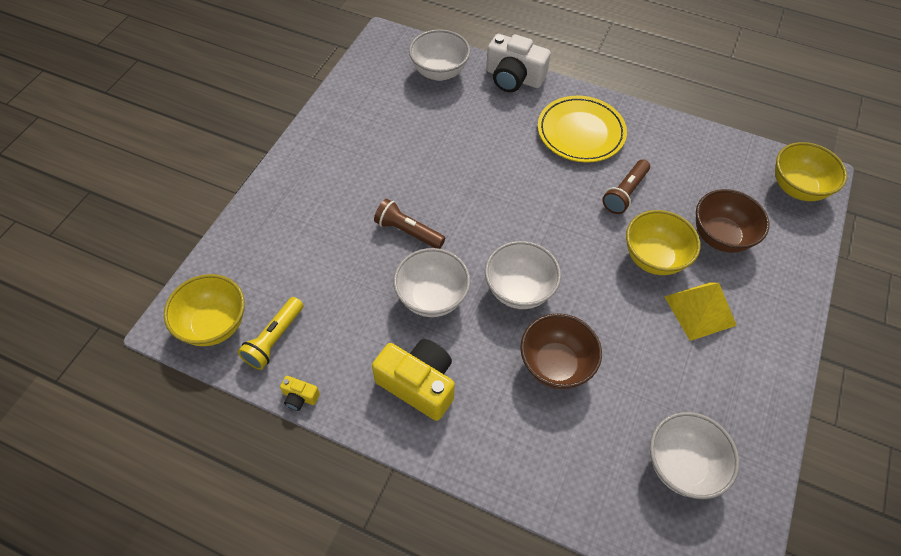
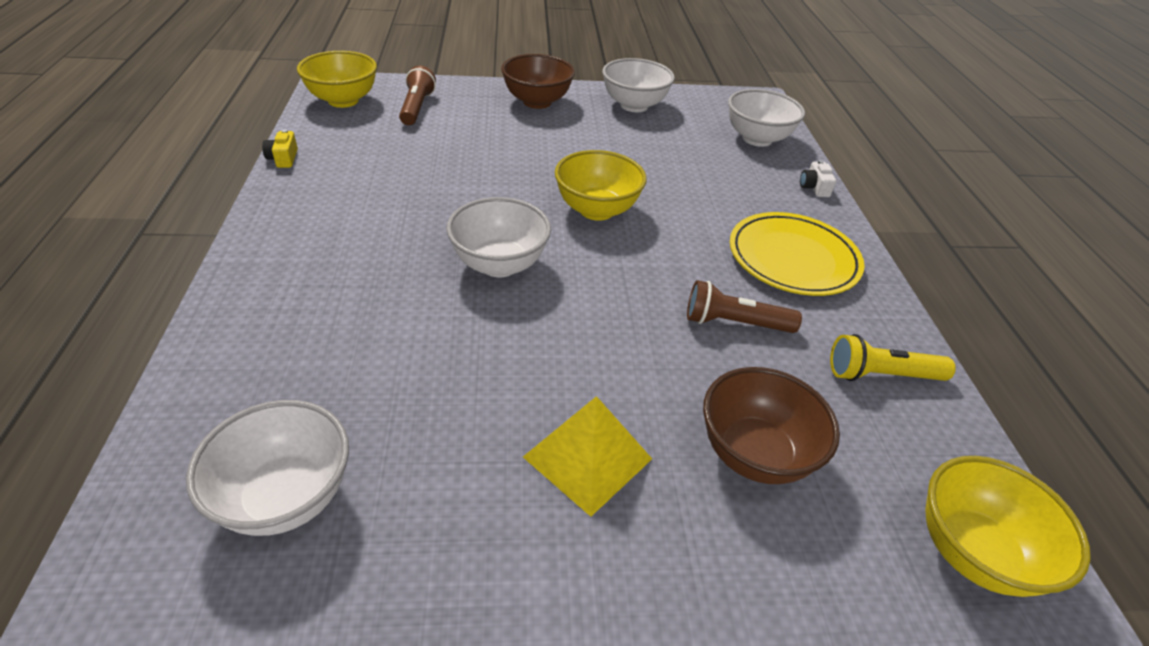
camera: 60 degrees right, 15 degrees down
(274, 339) = (343, 131): yellow flashlight -> yellow flashlight (881, 375)
(408, 231) = (522, 170): brown flashlight -> brown flashlight (417, 107)
(418, 384) = (328, 223): yellow camera -> none
(432, 297) = (447, 205): white bowl -> white bowl (634, 105)
(514, 78) = (814, 188): white camera -> white camera, size x0.45
(555, 365) = (404, 320): brown bowl -> brown bowl (537, 102)
(654, 258) = (645, 379): yellow bowl -> yellow bowl (596, 210)

